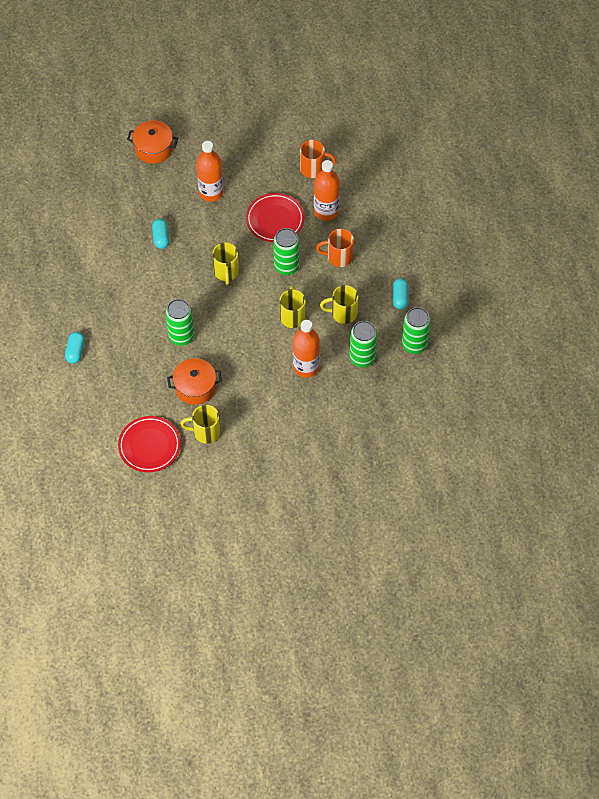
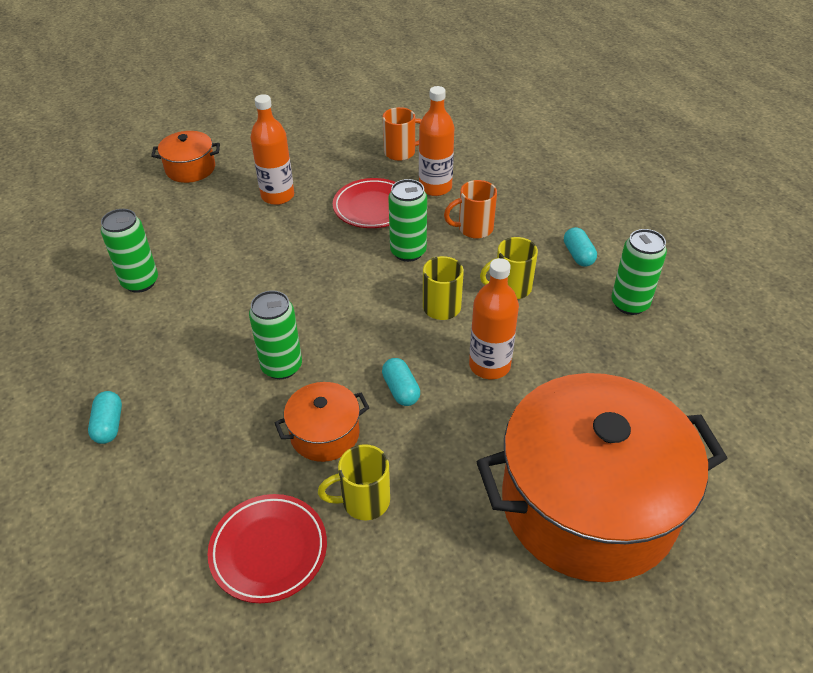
camera: 15 degrees left, 15 degrees down
(161, 237) = (221, 254): turquoise capsule -> turquoise capsule (401, 390)
(226, 272) = (326, 274): yellow mug -> none
(324, 464) = (588, 504): none -> orange pot
(362, 358) = (566, 336): green can -> green can (140, 282)

